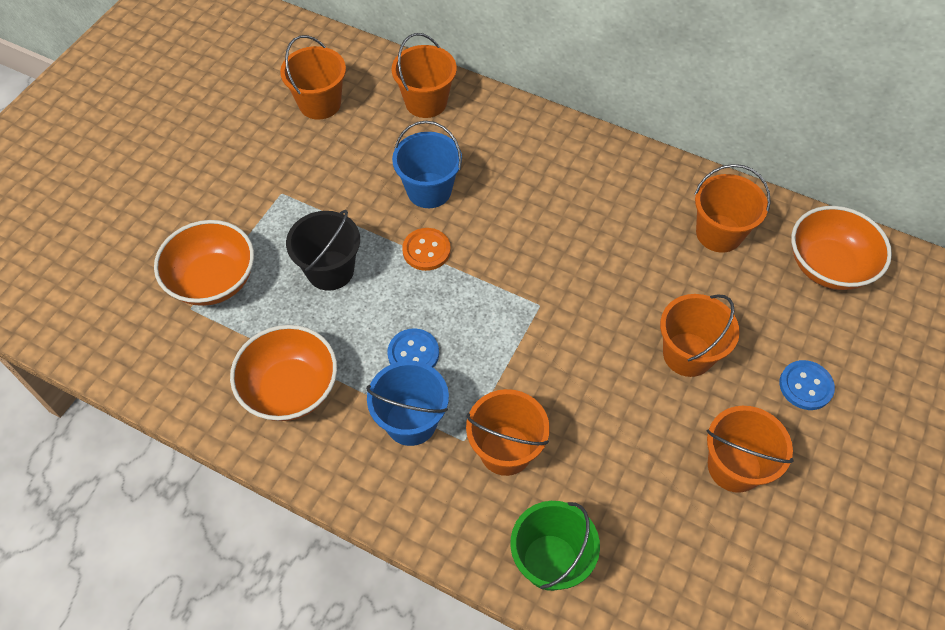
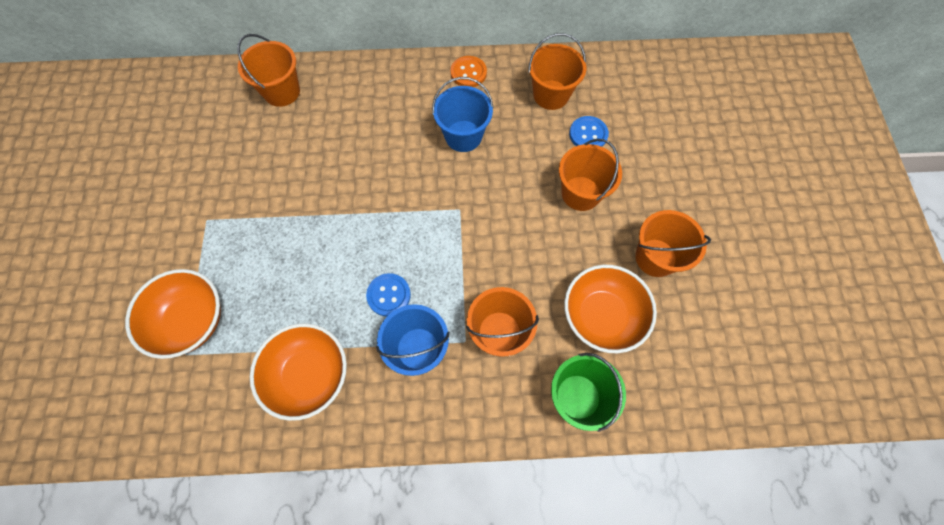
camera: 30 degrees left, 10 degrees up
(320, 103) = (195, 131): orange bucket -> none
(330, 270) = (284, 263): black bucket -> none
(426, 250) = (351, 209): orange button -> orange button (468, 73)
(429, 190) = (325, 161): blue bucket -> blue bucket (463, 136)
(805, 386) = (667, 176): blue button -> blue button (588, 134)
(828, 266) = (633, 84): orange bowl -> orange bowl (601, 316)

